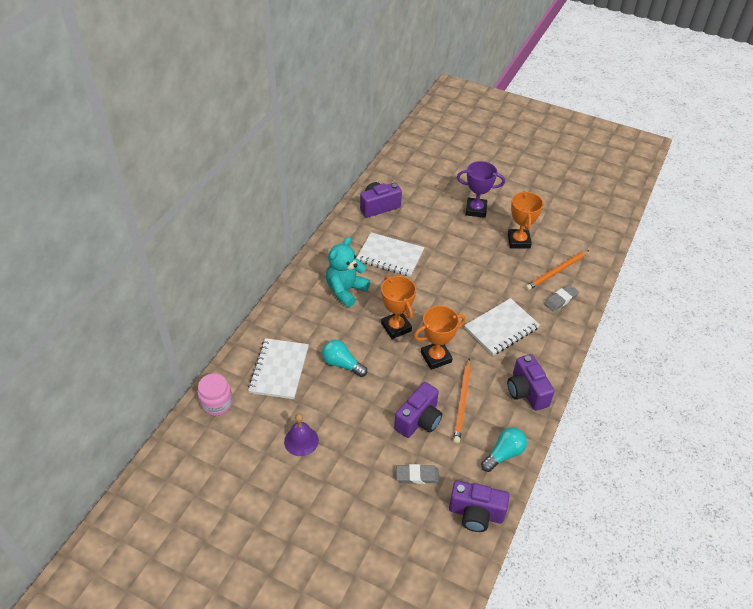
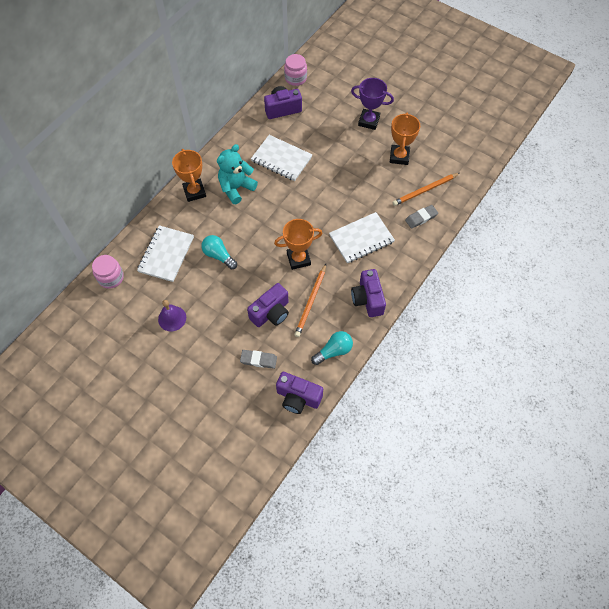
camera: 10 degrees right, 15 degrees up
(385, 176) = (295, 78): none -> pink jar
(396, 327) = (271, 227): orange trophy -> orange trophy (194, 192)

